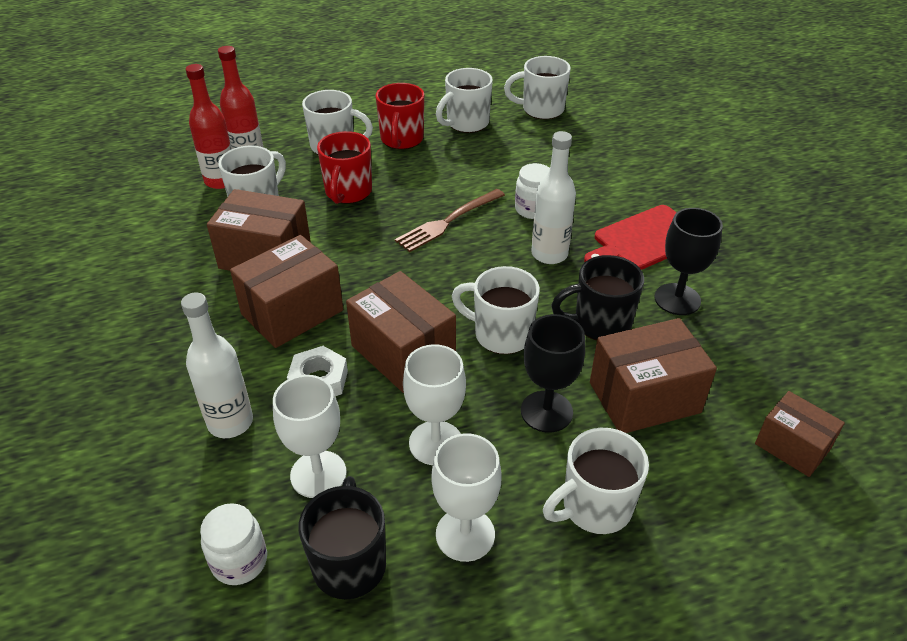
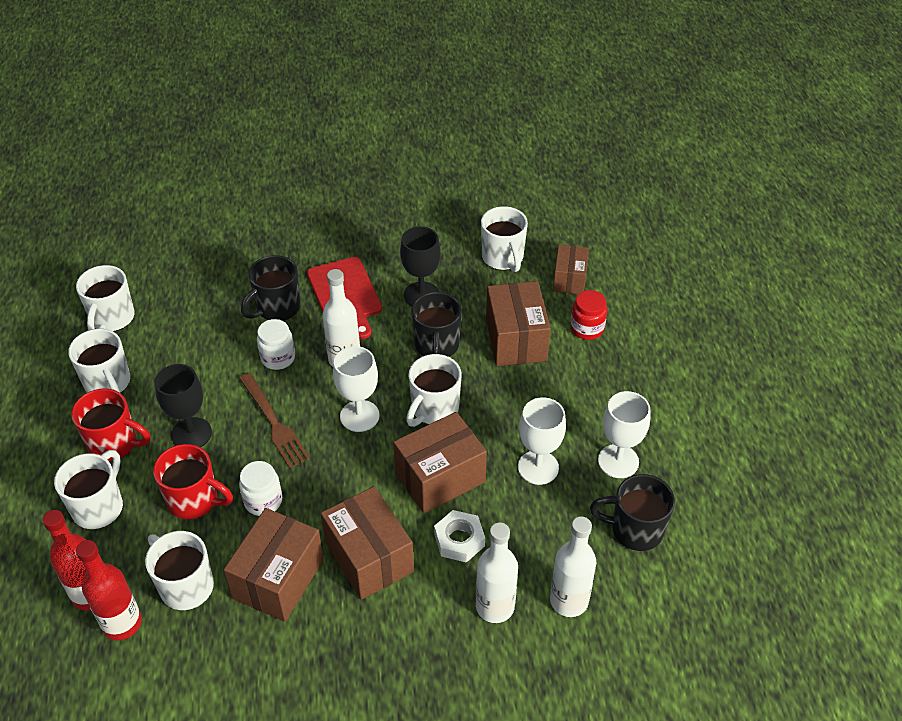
camera: 80 degrees left, 5 degrees up
(237, 494) = (569, 601): none -> white bottle
(239, 561) = (628, 598): white jar -> white jar (263, 501)
(318, 474) = (557, 545): white goblet -> white goblet (359, 416)
(546, 411) = (519, 397): black goblet -> black goblet (191, 434)
(594, 507) = (604, 388): white mug -> white mug (503, 258)
(600, 197) = (277, 308): none -> black mug
(702, 476) = (587, 329): none -> red jar
(792, 446) = (569, 279): brown box -> brown box turned 45 degrees counterclockwise

